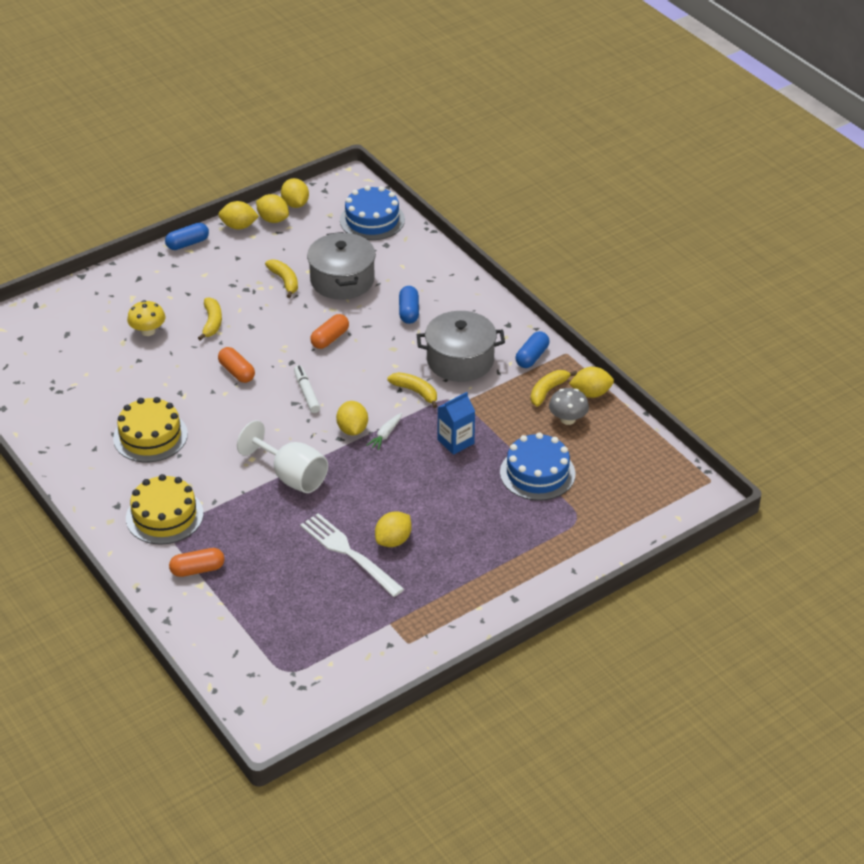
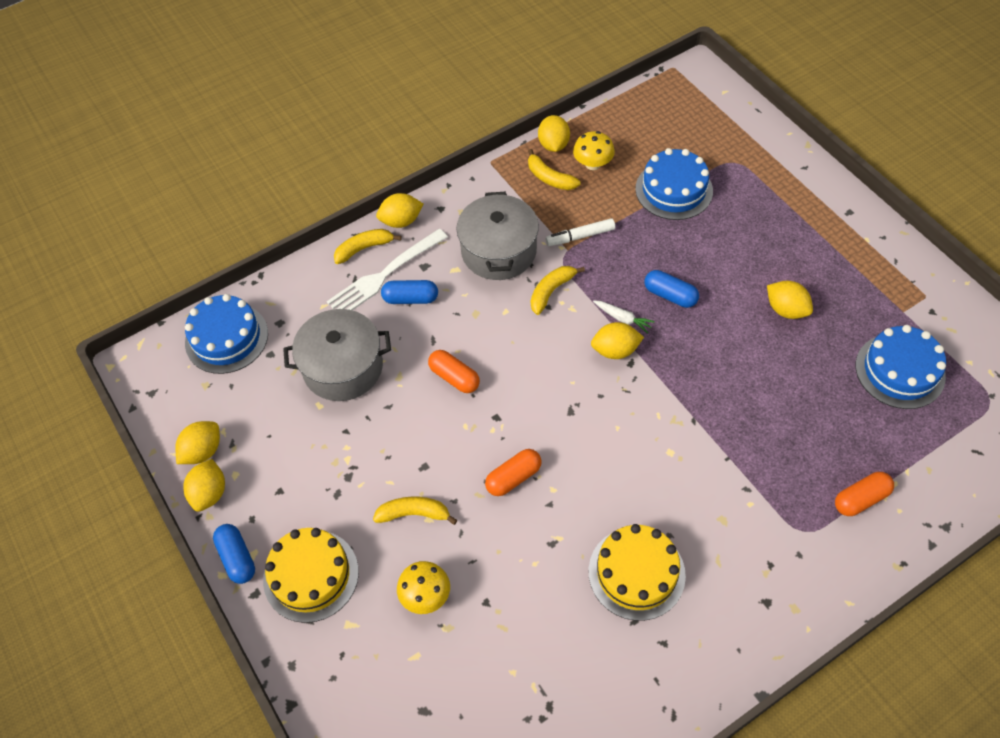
camera: 85 degrees left, 15 degrees up
(164, 516) = (778, 543): yellow cake -> yellow cake (311, 575)
(197, 570) = (861, 499): orange capsule -> orange capsule turned 75 degrees clockwise
(284, 281) = (337, 431): yellow banana -> yellow banana (364, 248)
(291, 476) = (696, 409): white goblet -> none
(295, 204) = (174, 426): yellow lemon -> yellow lemon (401, 221)
(306, 393) = (553, 399): white marker -> white marker (580, 236)
(323, 611) = (900, 371): none -> blue cake
(348, 553) = (810, 350): white fork -> white fork (384, 275)
(455, 442) = (631, 256): blue carton -> none
(532, 357) = (495, 189): blue capsule -> blue capsule (670, 295)
(568, 419) = (593, 164): grey mushroom -> yellow mushroom

